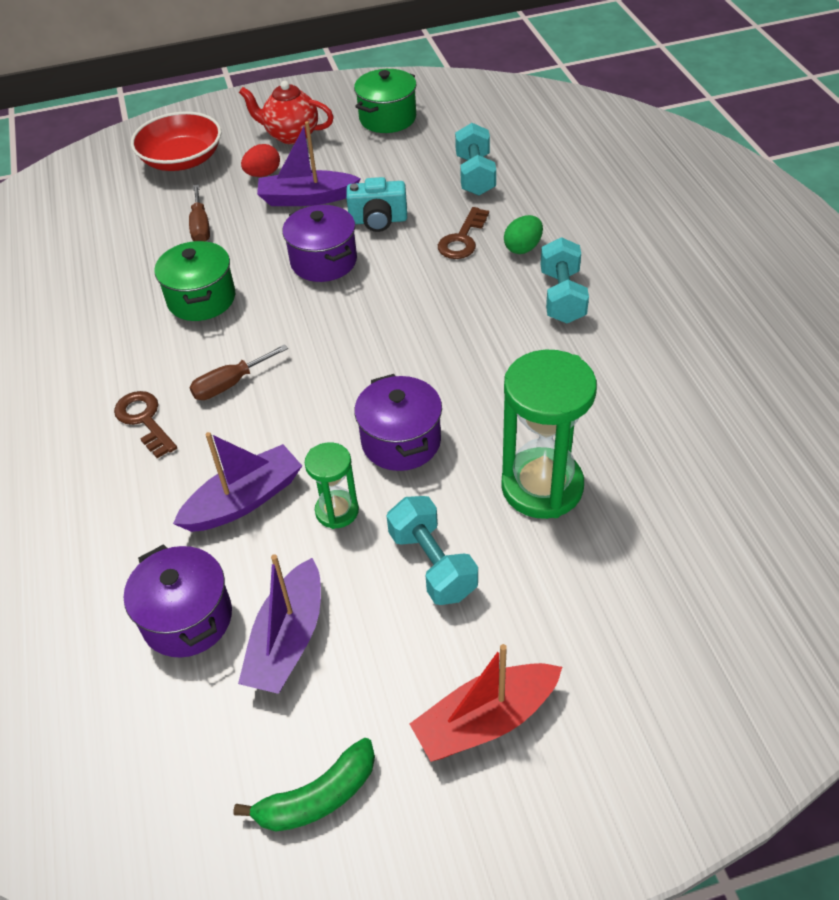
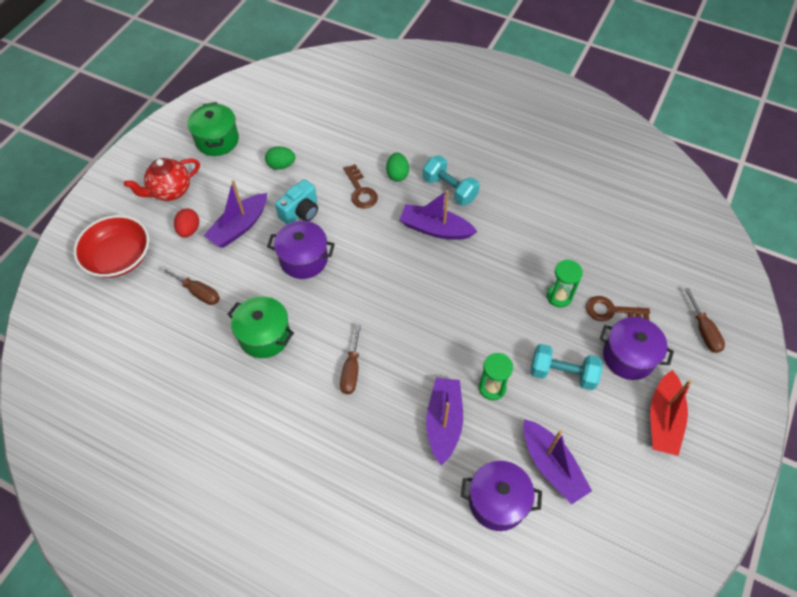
camera: 50 degrees left, 10 degrees up
(144, 420) = (334, 430): brown key -> brown key (611, 311)
(318, 797) = (648, 515): green banana -> none
(401, 441) = (474, 327): purple pot -> purple pot (628, 357)
(416, 171) = (281, 165): none -> green egg
(475, 175) = (317, 146): turquoise dumbbell -> none
(492, 322) = (435, 229): none -> purple boat
(542, 487) = (559, 296): green hourglass -> green hourglass, size x0.53
(689, 677) = (703, 331): none -> brown screwdriver

